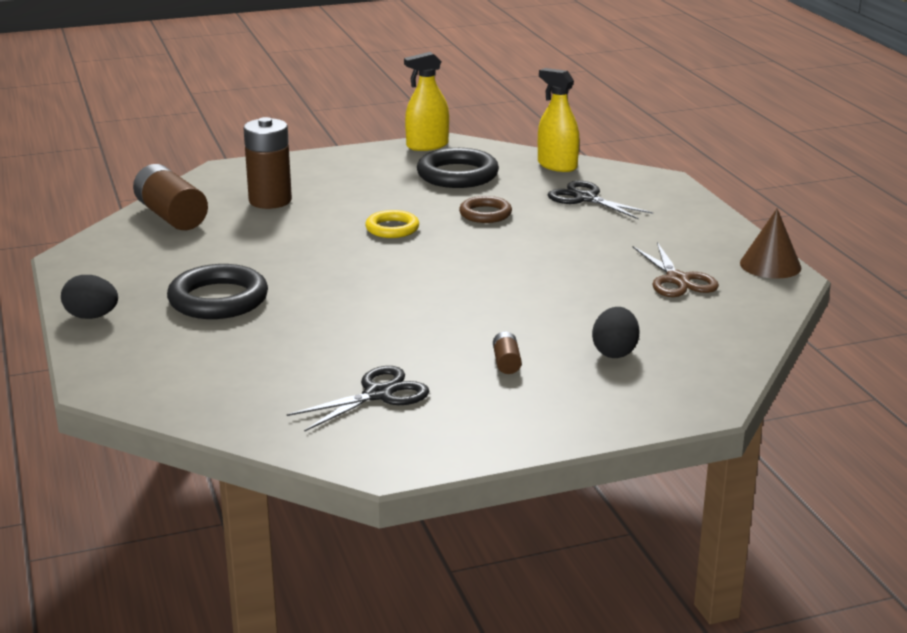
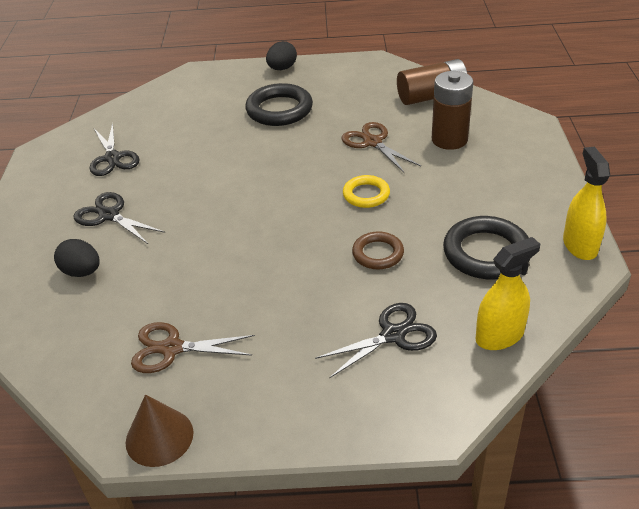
camera: 110 degrees right, 15 degrees up
(286, 236) = (372, 142): none -> brown scissors
(506, 362) = (109, 215): brown battery -> black scissors

